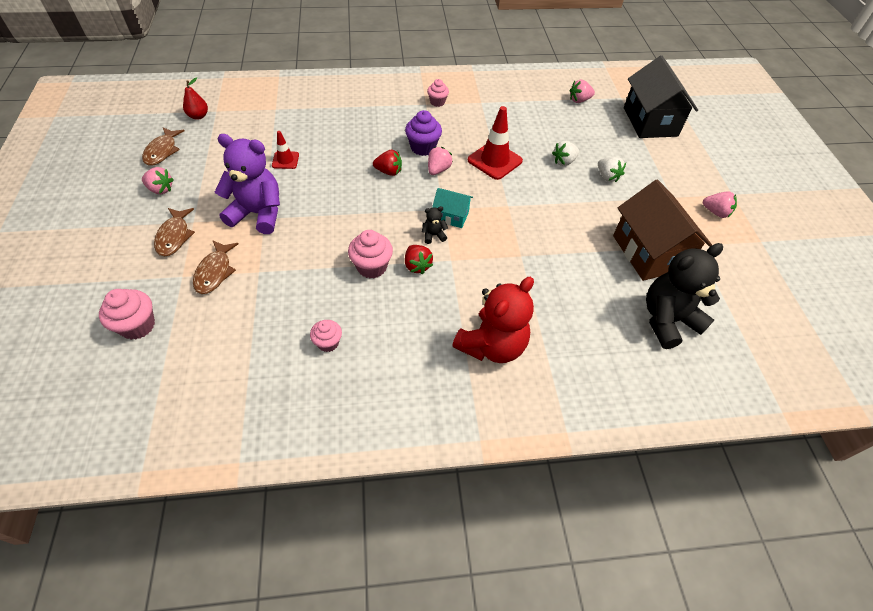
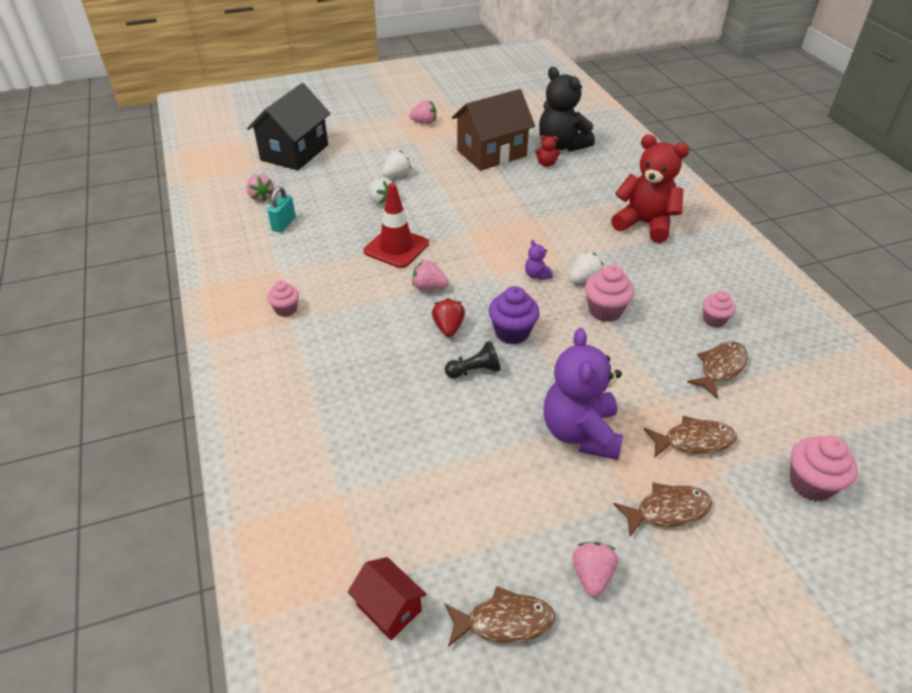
camera: 100 degrees left, 10 degrees down
(198, 116) = (389, 608): red pear -> red house
(271, 321) = (720, 368): none -> brown fish
(285, 160) = (464, 438): red traffic cone -> none
(340, 176) = (474, 371): none -> black pawn
(417, 266) = (584, 279): red strawberry -> white strawberry
(423, 147) = (390, 307): purple cupcake -> purple cupcake (512, 332)
(433, 235) = (537, 275): black teddy bear -> purple teddy bear
(451, 216) = (502, 267): turquoise house -> none
(539, 108) = (284, 224): none -> turquoise padlock
(624, 294) = (546, 164): none -> red teddy bear
(650, 122) = (295, 152): black house -> black house turned 45 degrees counterclockwise
(715, 212) = (424, 122): pink strawberry -> pink strawberry turned 75 degrees clockwise

